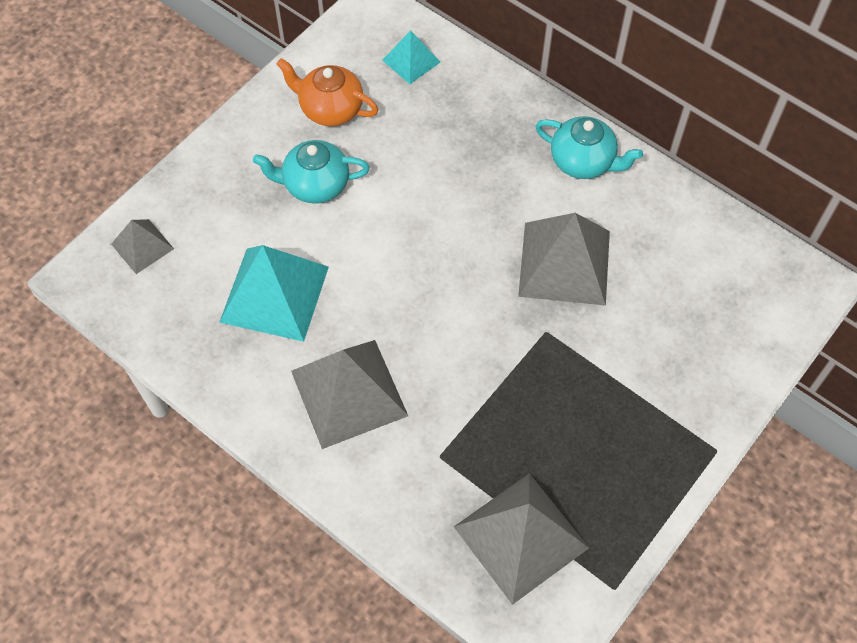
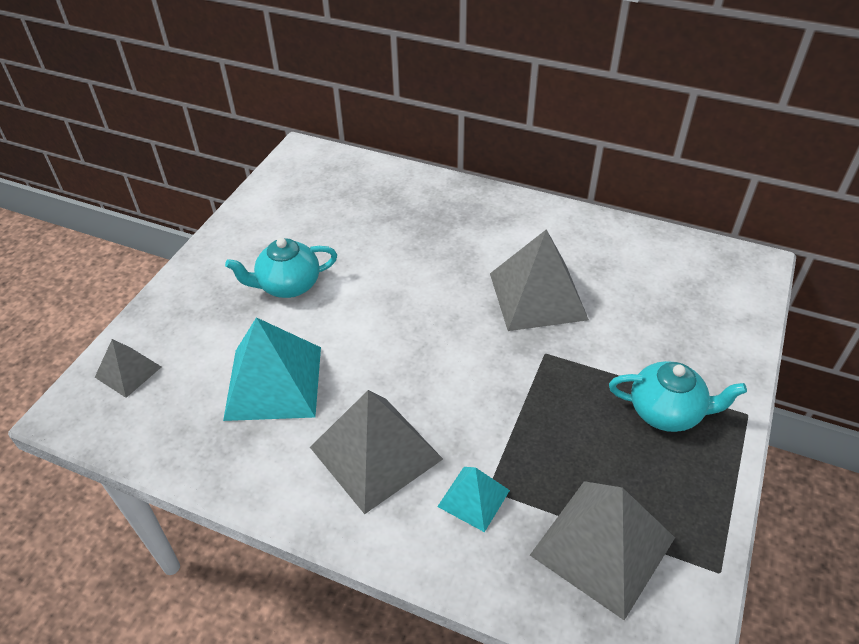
camera: 15 degrees left, 15 degrees down
(330, 109) = (285, 227): orange teapot -> none
(411, 61) = (346, 180): turquoise pyramid -> turquoise pyramid (474, 498)
(583, 162) = (520, 220): turquoise teapot -> turquoise teapot (666, 412)

